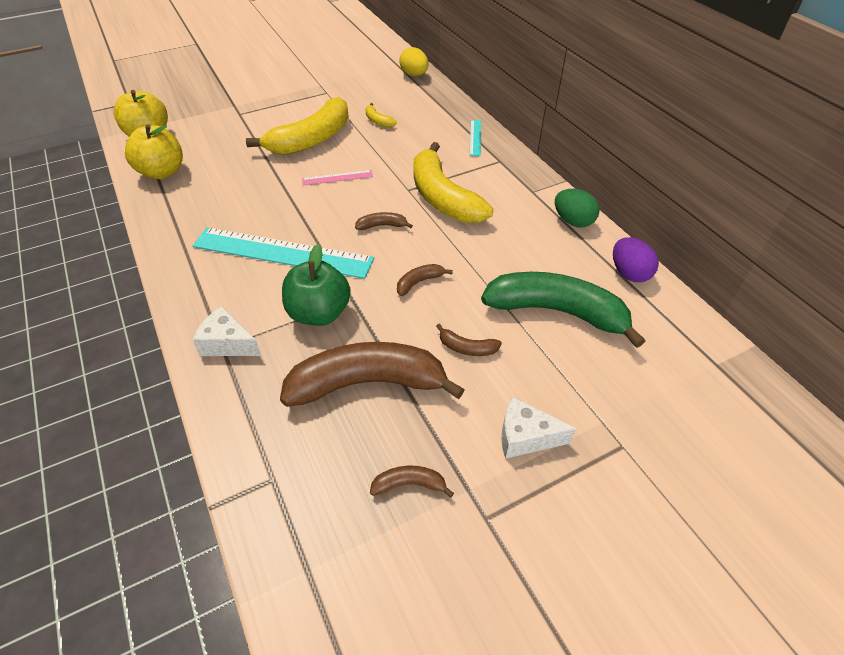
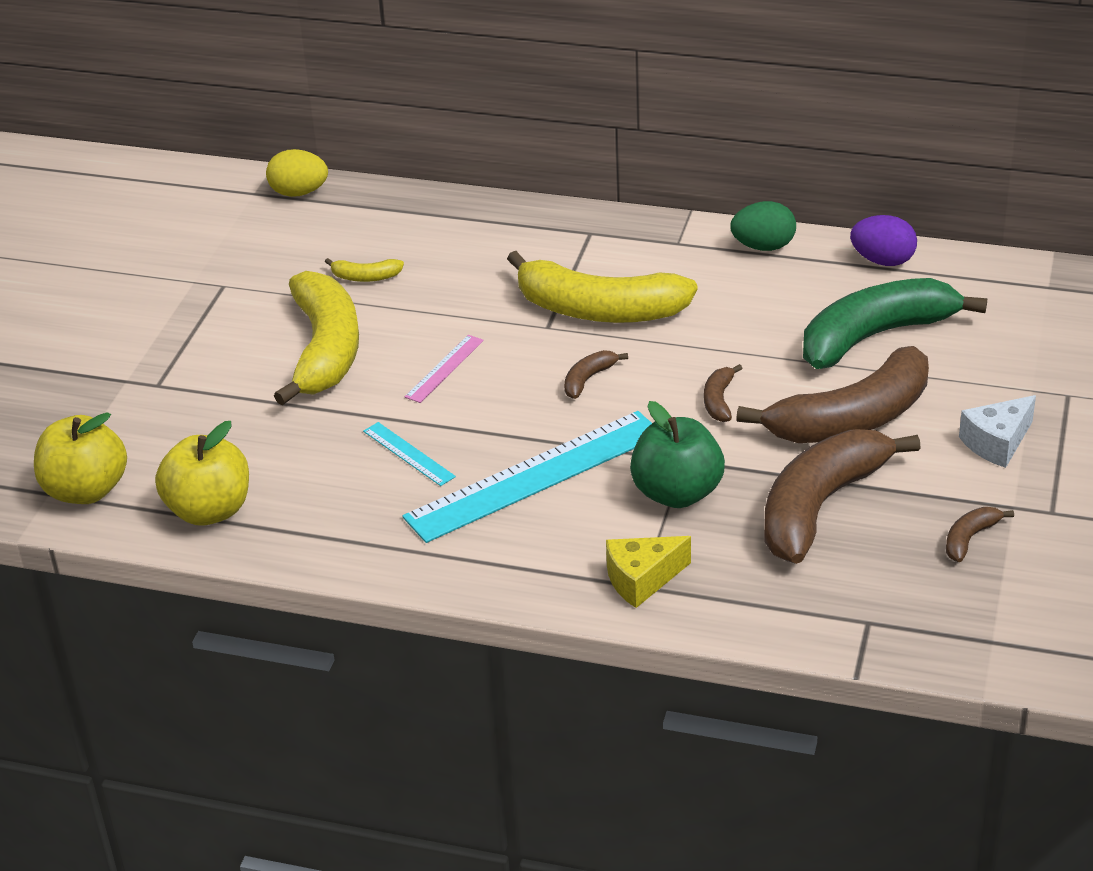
camera: 45 degrees left, 10 degrees down
(228, 343) = (642, 579): white cheese -> yellow cheese
(467, 348) = (851, 419): brown banana -> brown banana, size x2.41
(475, 137) = (517, 224): turquoise ruler -> turquoise ruler (408, 454)

